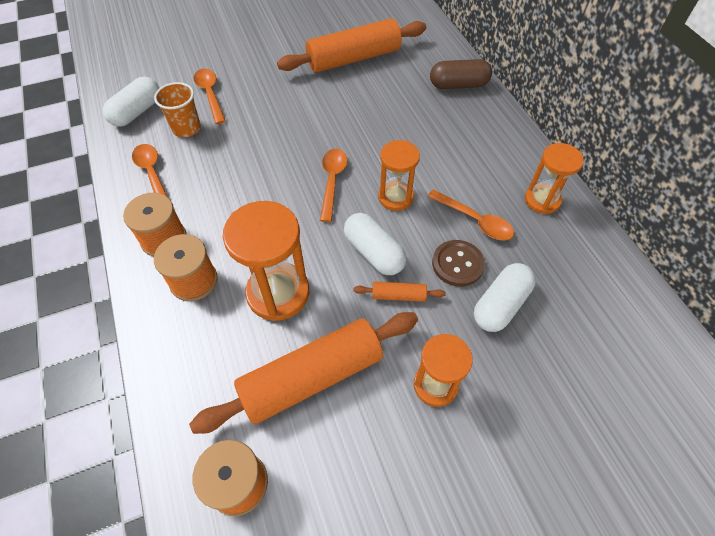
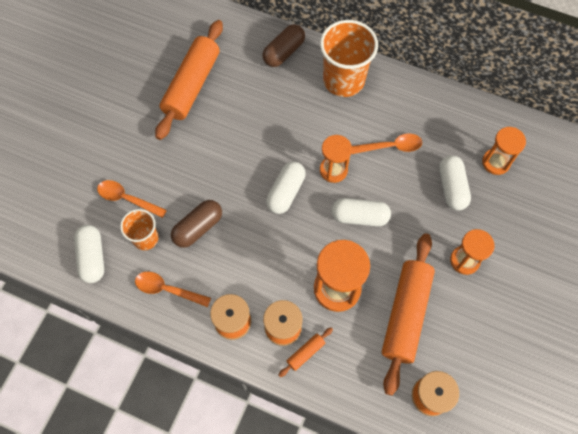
camera: 45 degrees left, 10 degrees up
(231, 151) = (198, 228): none -> brown capsule
(332, 181) = (286, 192): orange spoon -> white capsule
(398, 295) = (399, 230): orange rolling pin -> orange rolling pin (305, 353)
(457, 264) = (409, 183): brown button -> none
(490, 139) = (343, 80): none -> orange cup
(542, 200) = (412, 101): orange hourglass -> orange hourglass (496, 162)

